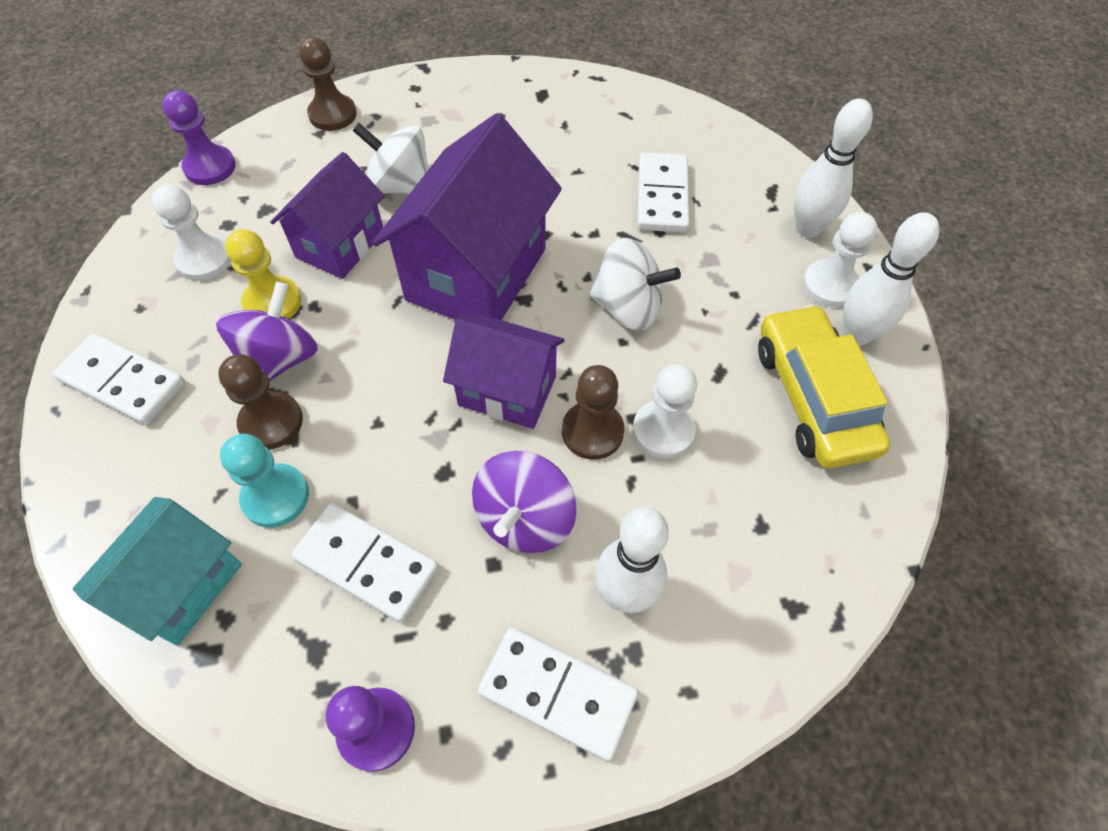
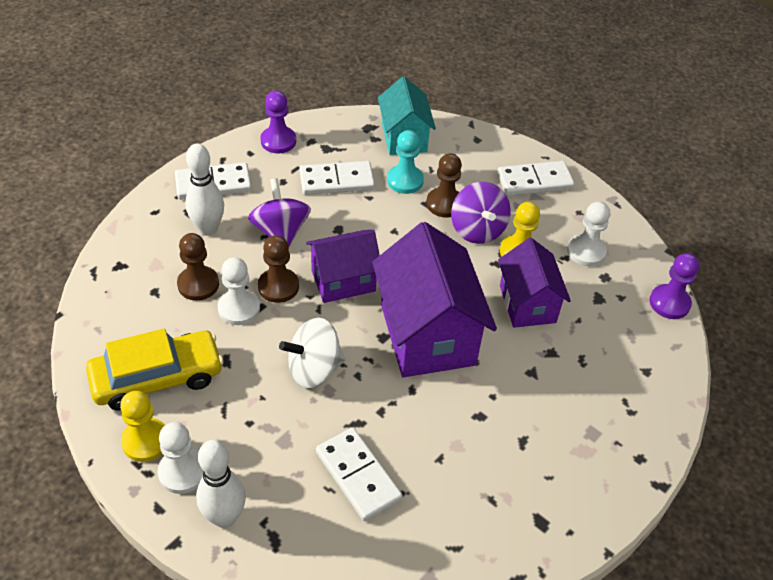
camera: 140 degrees right, 10 degrees down
(332, 114) = (659, 392): brown pawn -> brown pawn (198, 284)
(400, 186) = (542, 364): white spinning top -> none
(813, 397) = (157, 378): yellow car -> yellow car turned 60 degrees counterclockwise
(856, 335) = (145, 441): white bowling pin -> yellow pawn

